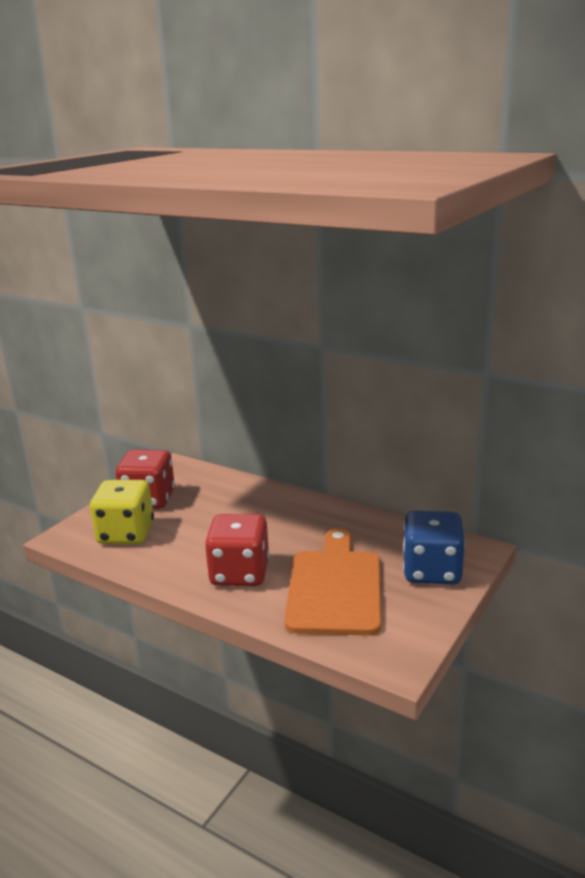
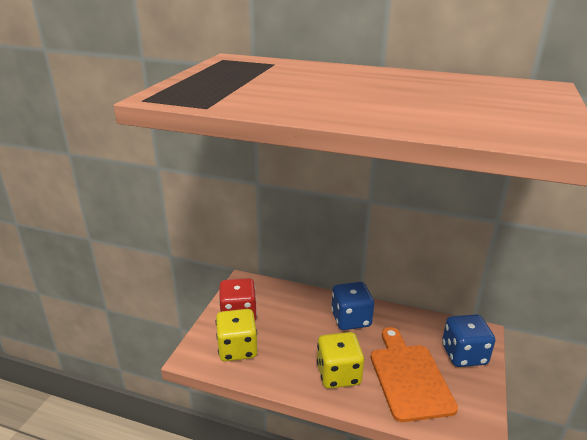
camera: 15 degrees left, 5 degrees up
(239, 573) = (338, 374): red dice -> yellow dice
(294, 517) = (351, 319): none -> blue dice

